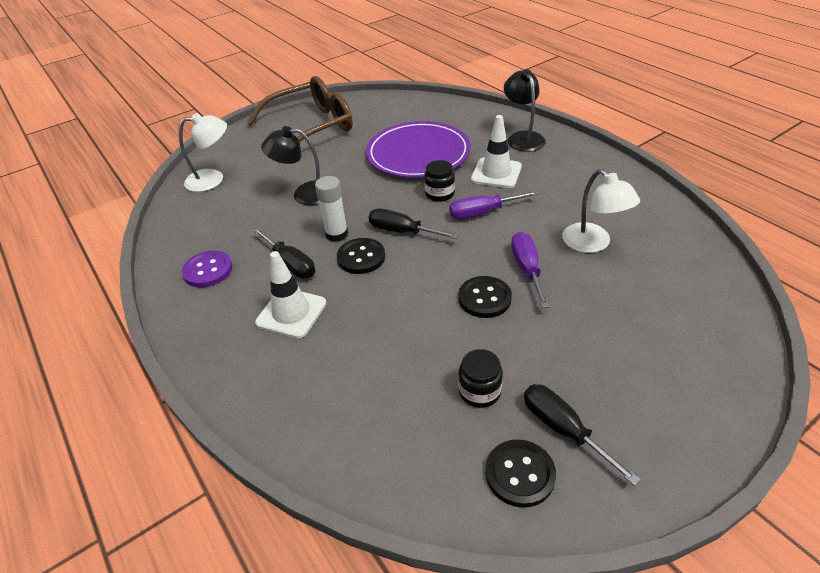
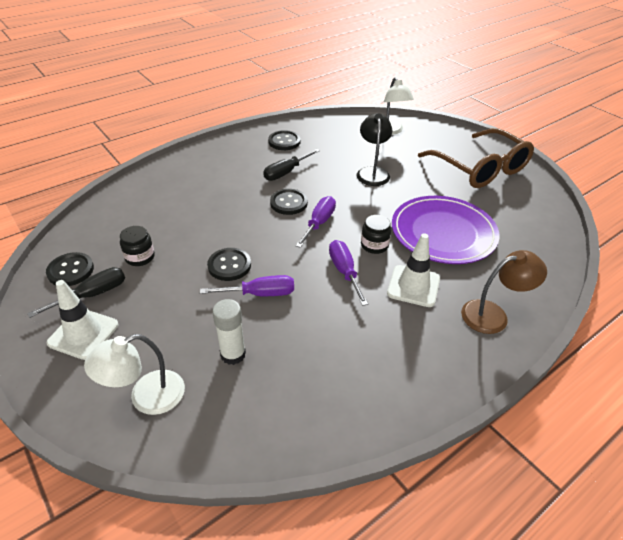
camera: 85 degrees right, 0 degrees up
(208, 270) = (284, 141): purple button -> black button
(291, 313) = (236, 176): white traffic cone -> white traffic cone (83, 334)
(336, 234) = (318, 190): white glue stick -> white glue stick (233, 354)
(402, 231) = (319, 223): black screwdriver -> purple screwdriver
(522, 137) = (493, 314): black lamp -> brown lamp
(593, 244) = (289, 346): white lamp -> white lamp (146, 397)

